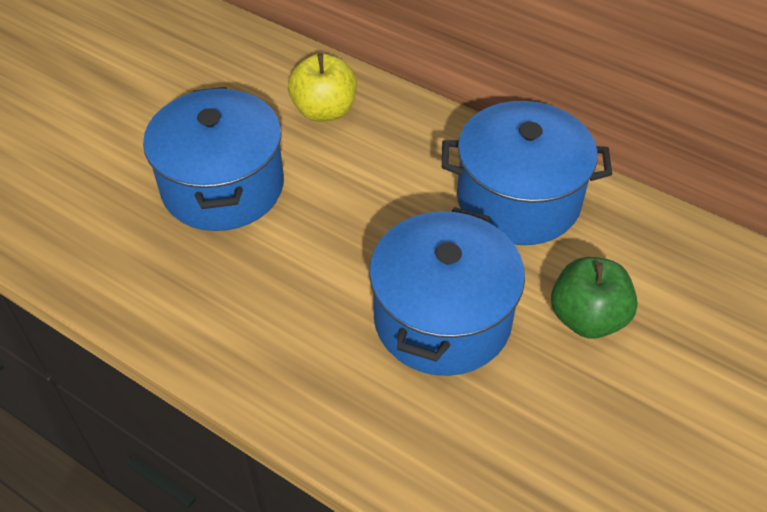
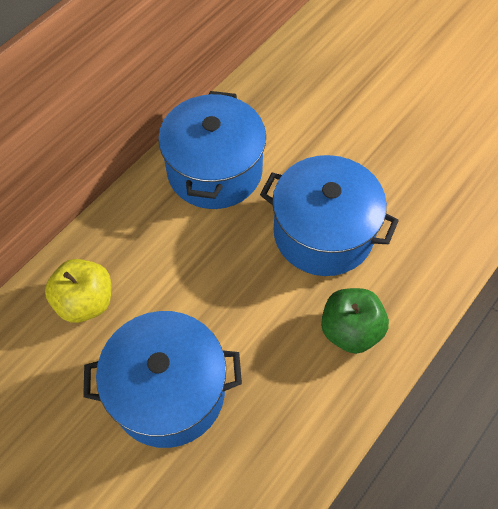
camera: 85 degrees left, 10 degrees up
(587, 318) = (326, 148): green apple -> green apple (350, 330)

